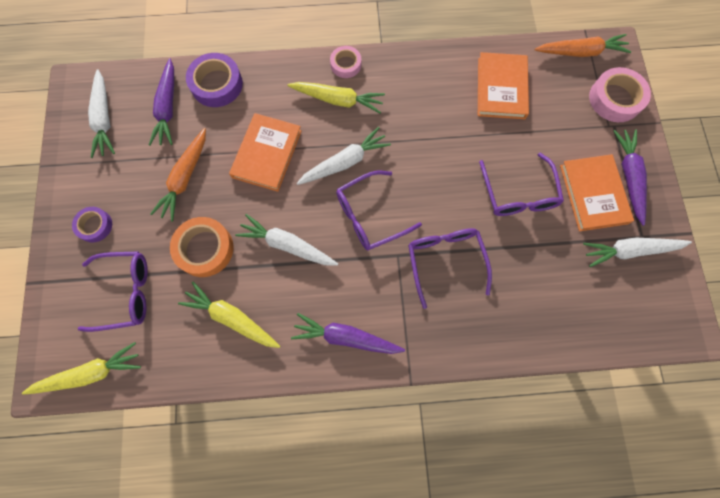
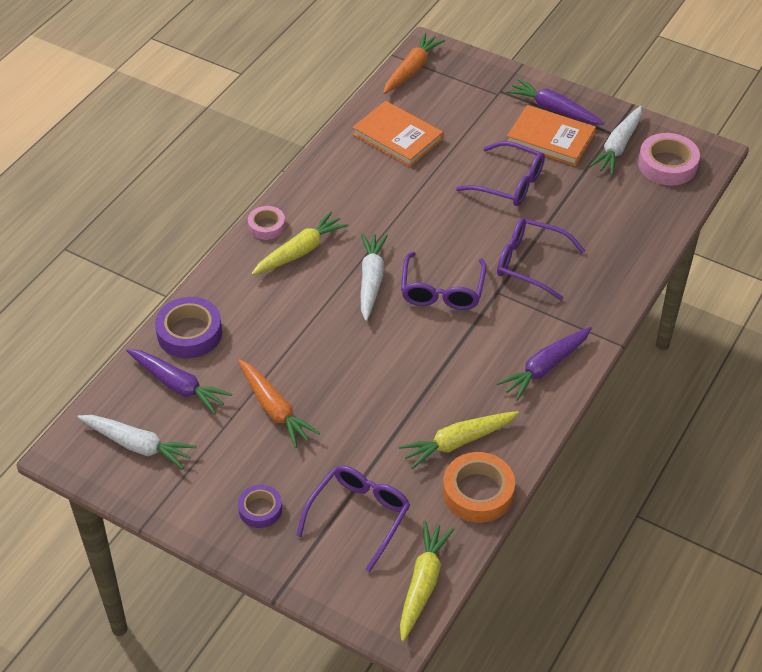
camera: 55 degrees left, 25 degrees down
(204, 249) = (367, 429): orange tape -> orange tape (478, 492)
(267, 154) = (308, 332): orange book -> none
(287, 245) = (418, 365): white carrot -> none
(615, 99) = (476, 76): pink tape -> pink tape (667, 165)

